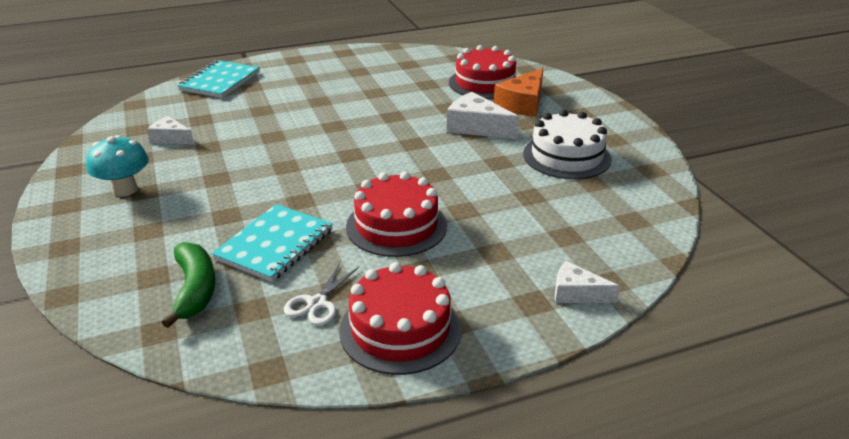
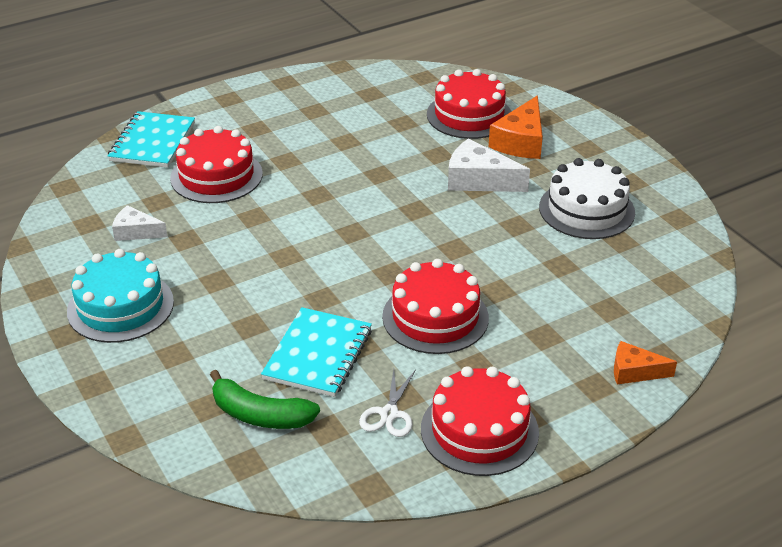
camera: 10 degrees left, 5 degrees up
(125, 190) = (120, 306): turquoise mushroom -> turquoise cake
(195, 290) = (260, 415): green banana -> green banana turned 135 degrees clockwise
(257, 107) = (216, 176): none -> red cake
(576, 293) = (634, 371): white cheese -> orange cheese

